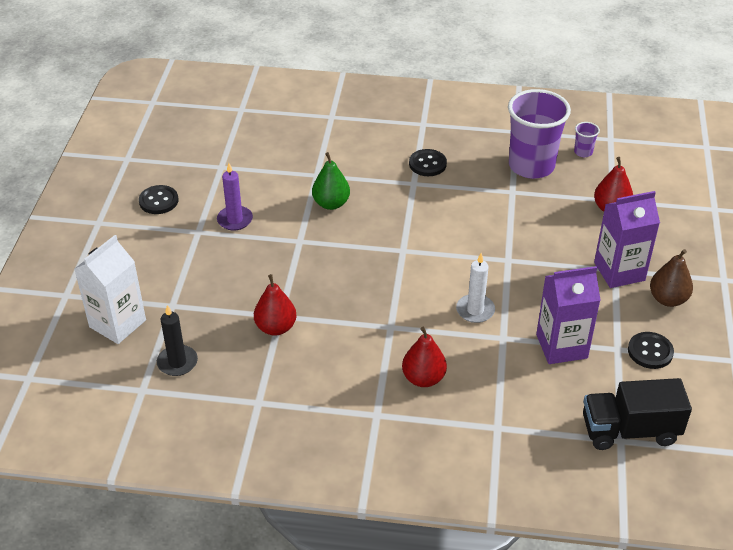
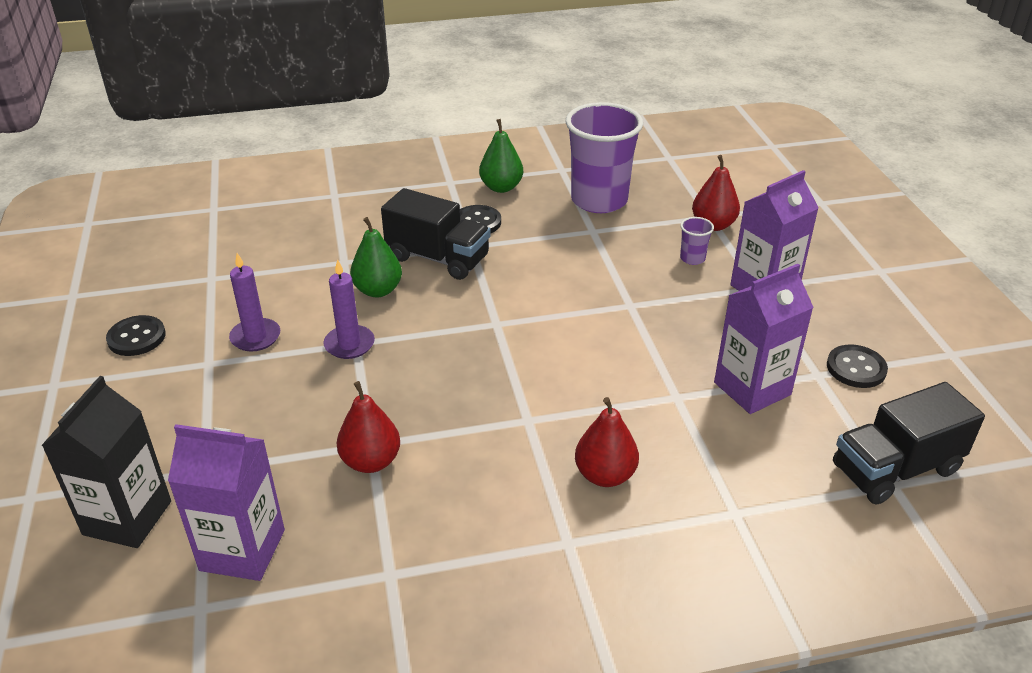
camera: 20 degrees left, 5 degrees down
(117, 323) = (127, 518): white carton -> black carton
(177, 362) = (242, 550): black candle -> purple carton
(295, 241) = (349, 344): none -> purple candle
(385, 187) = (438, 258): none -> black truck
(460, 137) = (501, 187): none -> green pear
(475, 310) = (624, 372): white candle -> none
(583, 152) = (648, 175): purple cup -> purple cup (692, 258)
(667, 299) = (836, 305): brown pear -> none

